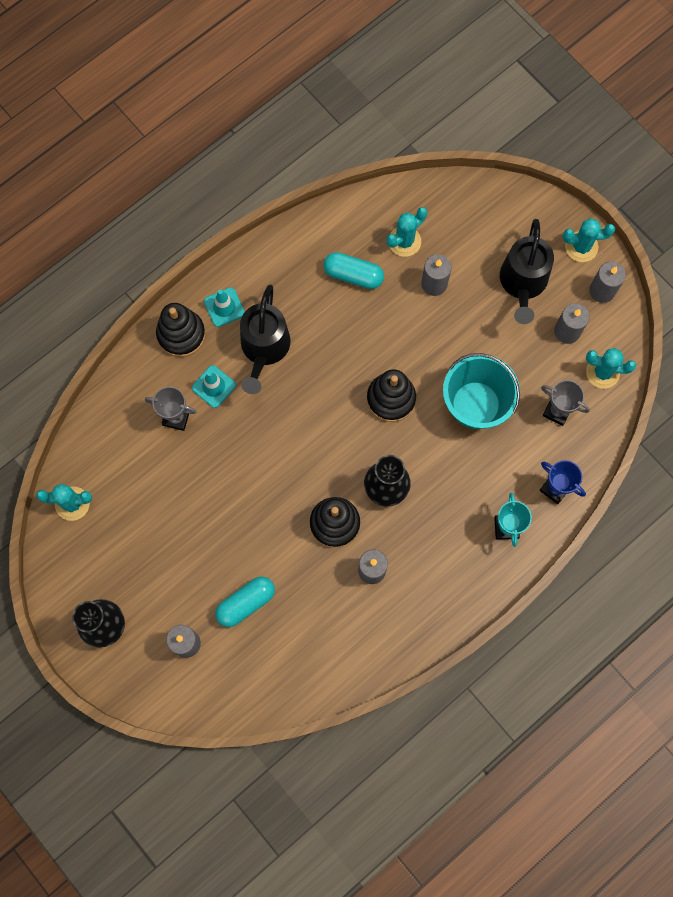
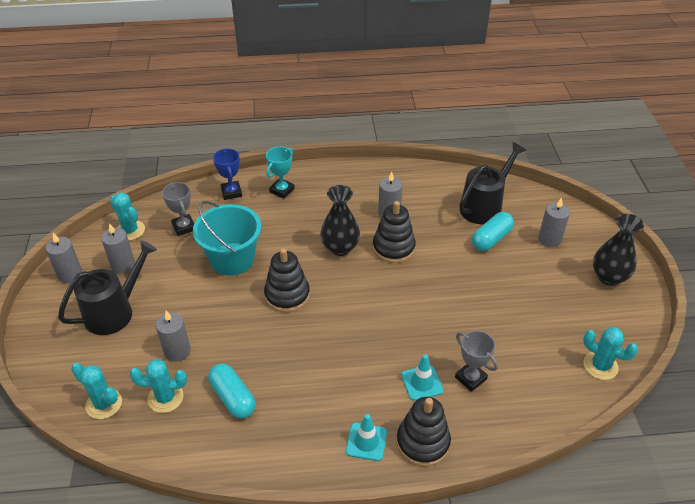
camera: 145 degrees left, 30 degrees down
(246, 603) = (491, 239): turquoise capsule -> turquoise capsule turned 45 degrees counterclockwise
(264, 349) = (357, 386): black watering can -> black watering can (484, 206)
(581, 247) = (46, 309): turquoise cactus -> turquoise cactus (104, 404)

